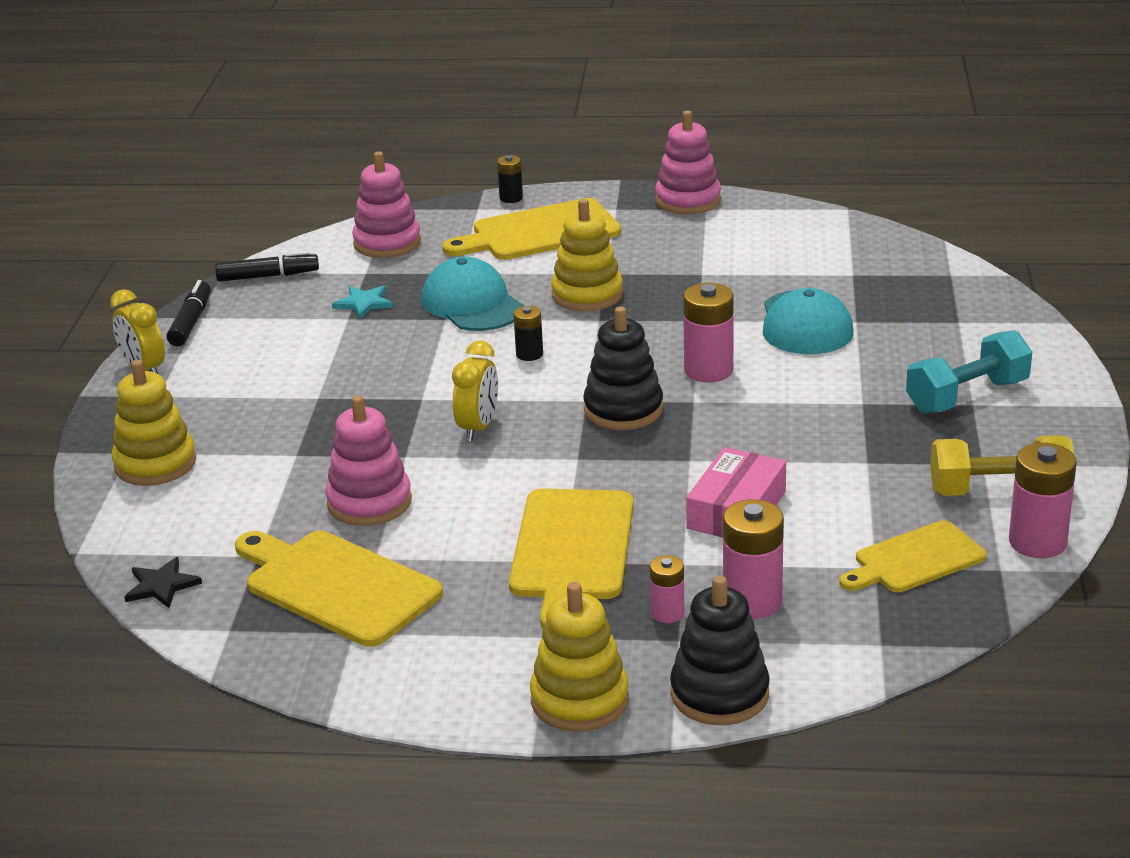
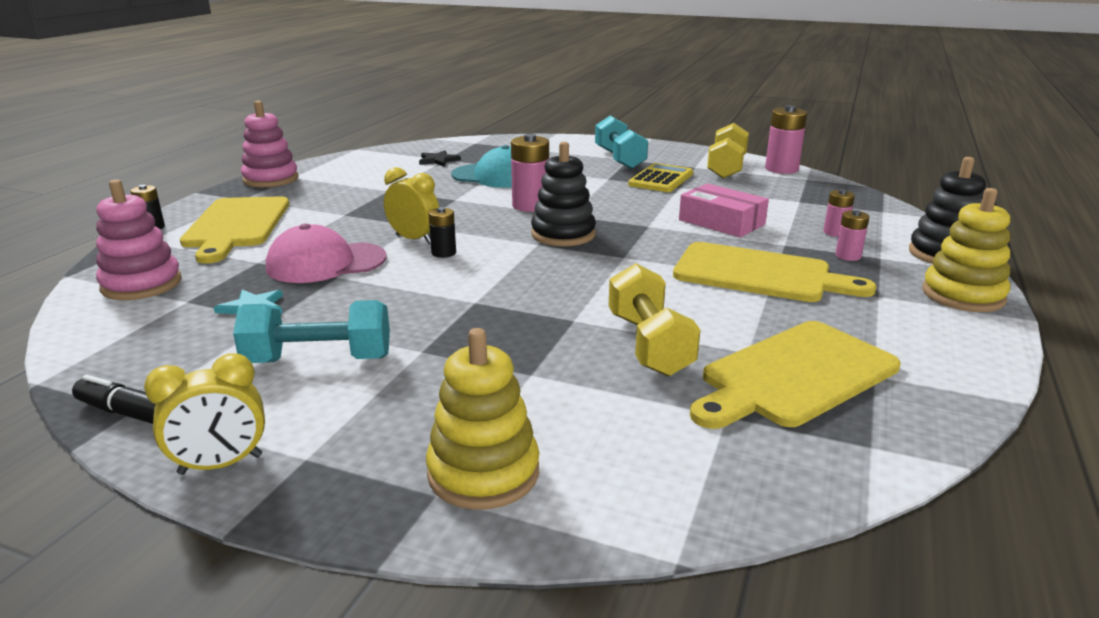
camera: 75 degrees left, 5 degrees down
(161, 585) = (776, 488): black star -> black star (438, 160)
(267, 276) = (102, 354): black marker -> none
(287, 359) = (319, 360): none -> turquoise dumbbell
(369, 502) = (649, 344): pink stacking toy -> yellow dumbbell
(472, 304) = (326, 263): turquoise cap -> pink cap
(478, 428) = (549, 285): yellow clock -> yellow clock (414, 239)
(587, 295) = (370, 223): yellow stacking toy -> none
(752, 601) = (835, 232): pink battery -> pink battery, size x0.57
(891, 443) = (661, 179): none -> yellow calculator
(915, 559) = (793, 192): yellow cutting board -> none

